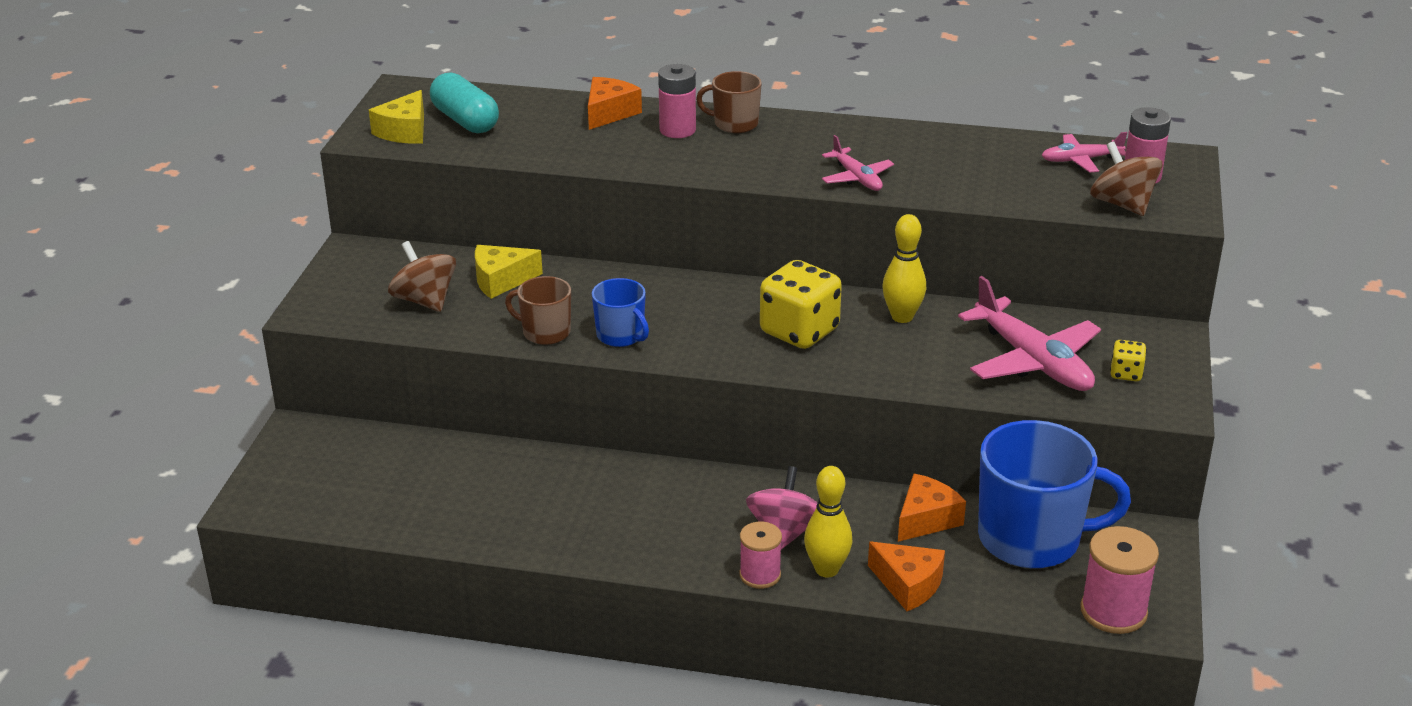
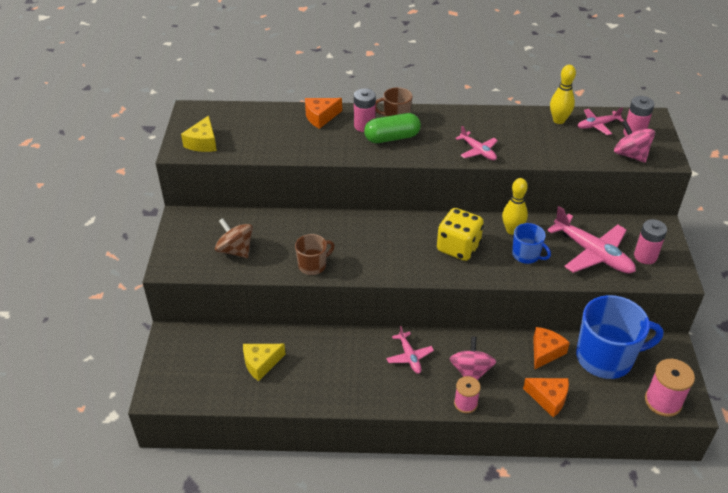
camera: 10 degrees left, 10 degrees up
(465, 121) = (237, 131): turquoise capsule -> none
(501, 280) = (276, 230): yellow cheese -> yellow cheese (261, 364)
(545, 332) = (313, 265): brown mug -> brown mug turned 135 degrees clockwise
(609, 113) = (320, 117): orange cheese -> orange cheese turned 135 degrees counterclockwise
(621, 335) = (358, 262): blue mug -> blue mug (526, 255)
(685, 500) = (409, 356): none -> pink plane
(717, 149) = (392, 138): none -> green capsule
(826, 569) = (501, 394): yellow bowling pin -> yellow bowling pin (559, 120)
(1122, 204) = (630, 155): brown spinning top -> pink spinning top
(1126, 374) = (645, 256): yellow dice -> pink battery

